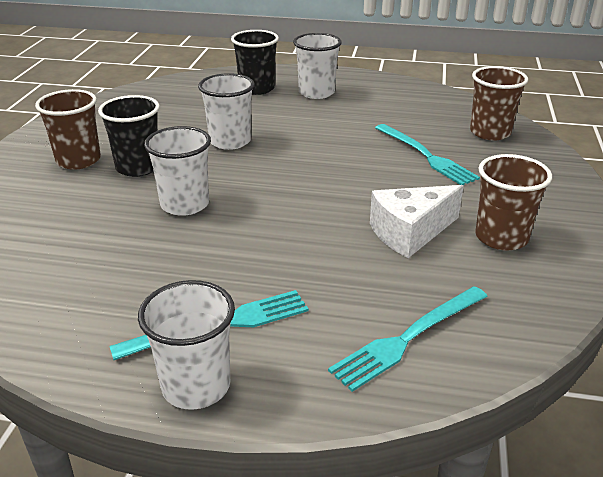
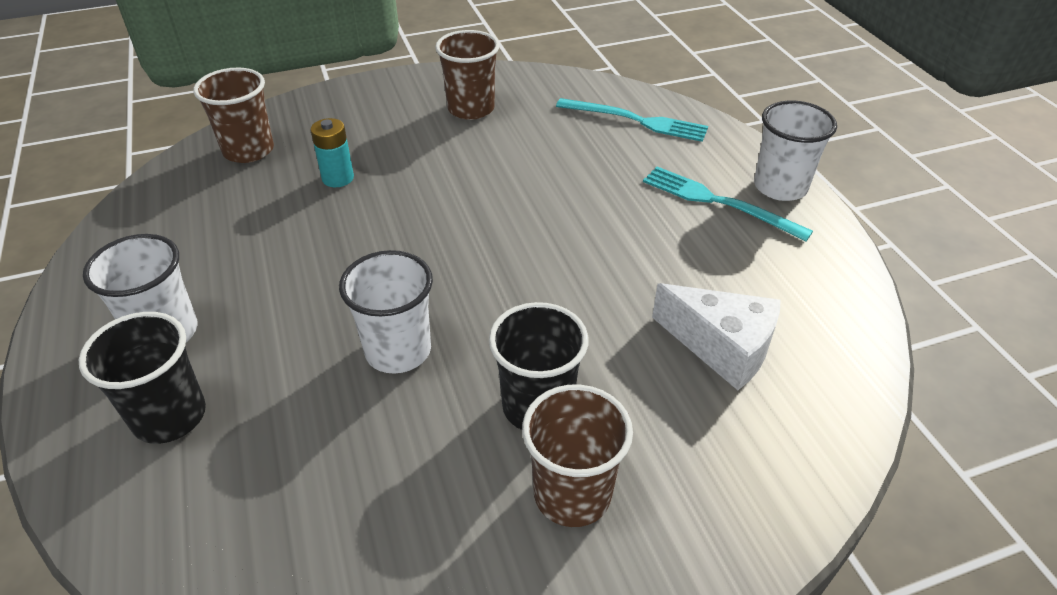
camera: 120 degrees left, 10 degrees up
(185, 204) = (582, 310): white cup -> none
(410, 233) = (503, 151): white cheese -> white cheese (722, 347)
(426, 156) = (338, 178): turquoise fork -> turquoise battery

